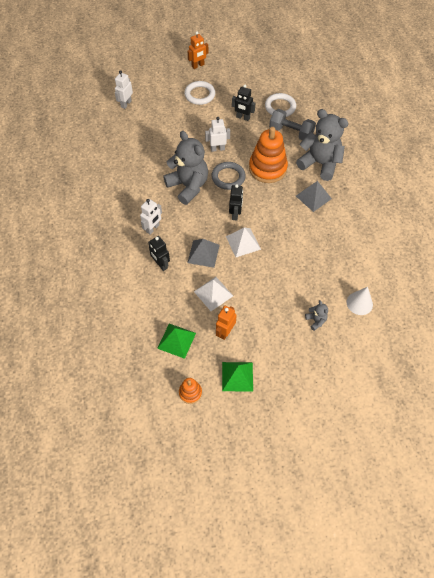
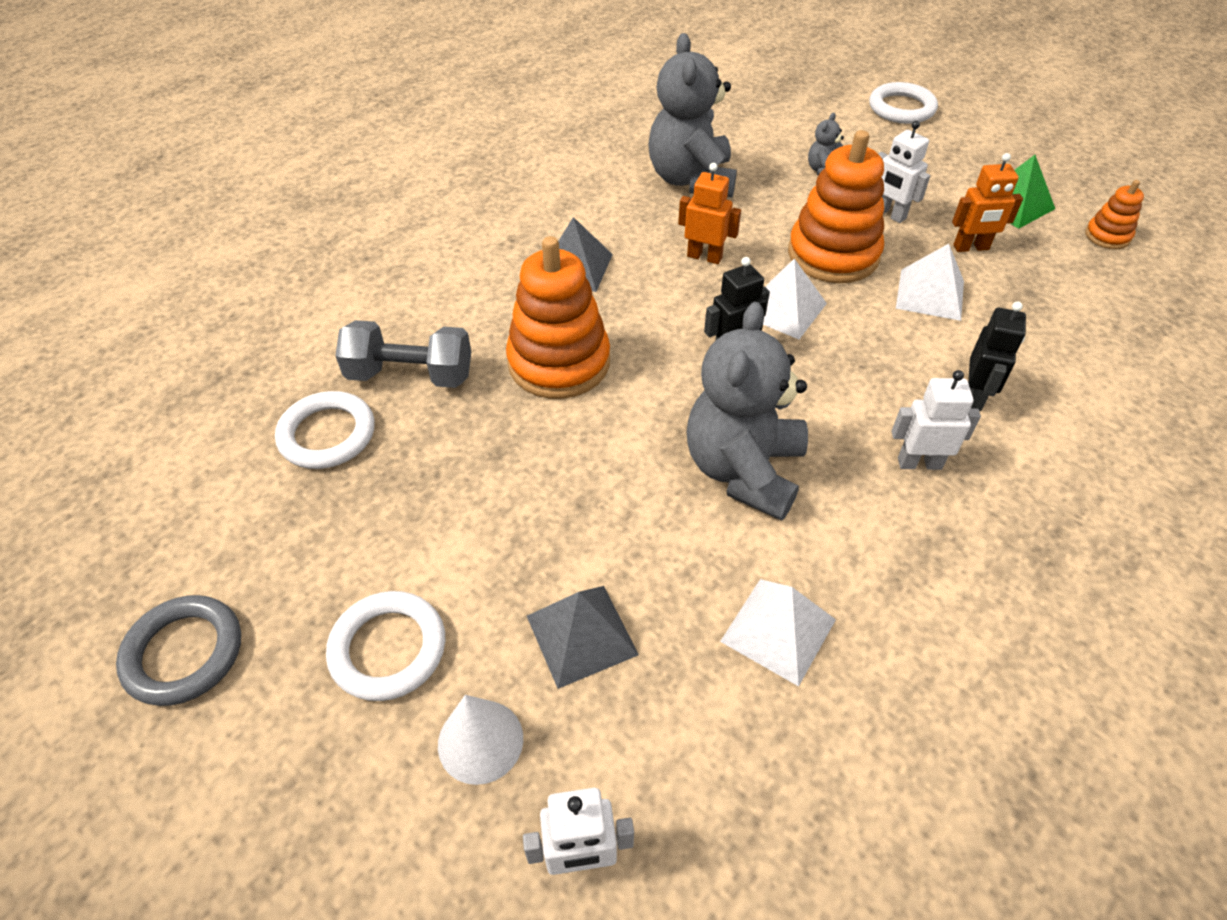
camera: 125 degrees left, 10 degrees down
(138, 162) = (778, 630): none -> white pyramid
(176, 340) = (1065, 292): green pyramid -> none
(198, 66) = (236, 748): orange robot -> orange robot (704, 257)
(203, 253) = (873, 349): grey pyramid -> grey pyramid (581, 635)
(217, 149) = (575, 481): white robot -> white robot (889, 214)
(228, 177) = (647, 413): grey ring -> grey ring (184, 653)
(243, 118) = (421, 489): black robot -> none
(259, 280) = (833, 255): none -> orange stacking toy
(291, 133) = (410, 375): grey dumbbell -> grey dumbbell turned 75 degrees counterclockwise
(320, 164) = (474, 293): grey teddy bear -> grey teddy bear (691, 180)
(346, 401) = (901, 108): none -> white ring
(359, 303) = (740, 145): white cone -> white cone (480, 741)

